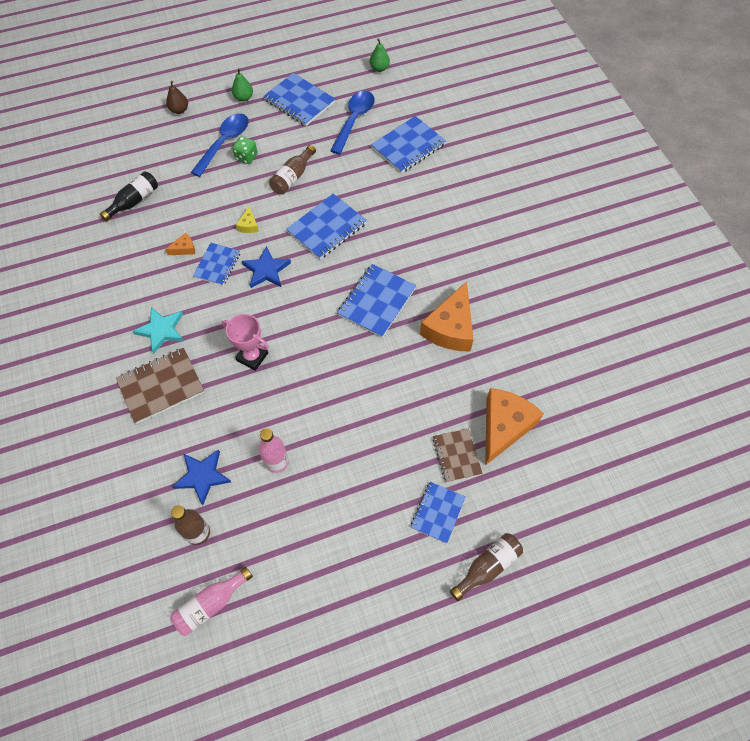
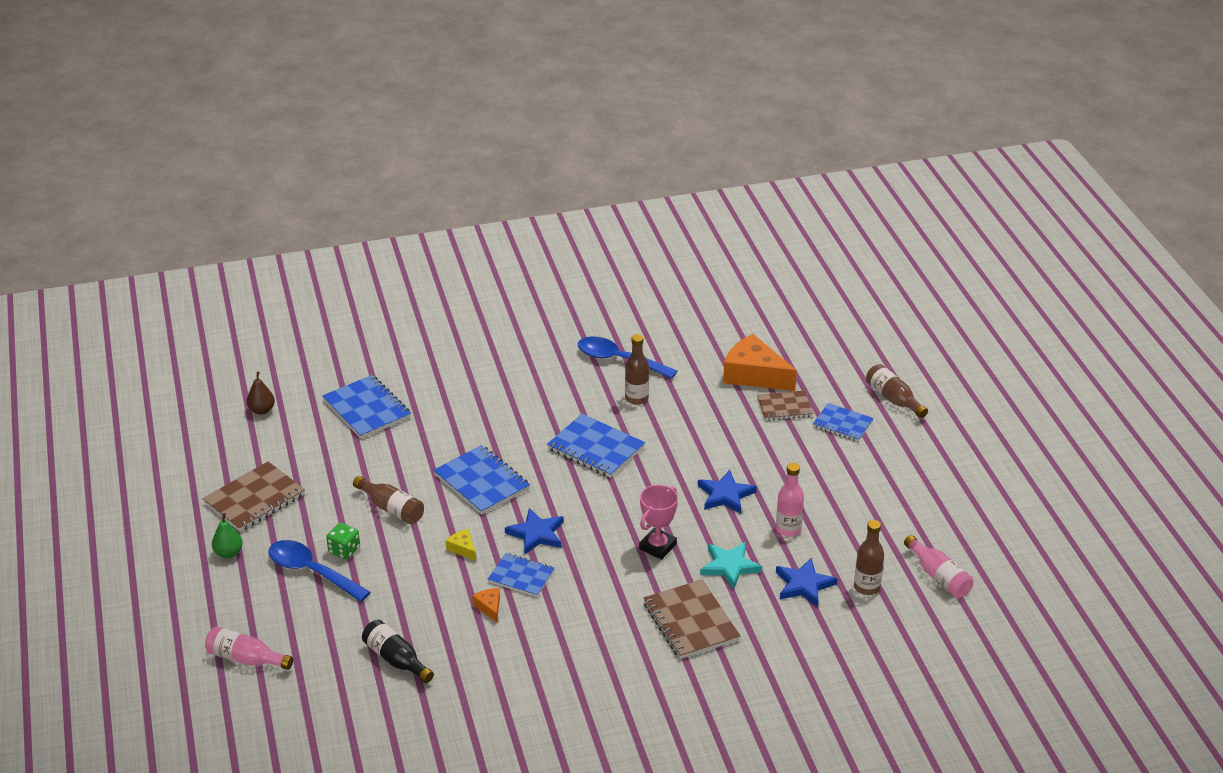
camera: 85 degrees left, 25 degrees down
(142, 124) = (246, 659): none -> pink bottle
(161, 330) = (612, 624): turquoise star -> turquoise star (729, 566)
(179, 110) = (231, 619): brown pear -> brown pear (262, 410)
(249, 225) = (463, 549): yellow cheese -> yellow cheese turned 135 degrees counterclockwise
(299, 101) = (254, 499): blue notebook -> brown notebook
(321, 407) = (725, 495): none -> blue star
(354, 120) = (307, 451): blue spoon -> blue spoon (619, 360)
(379, 68) = (217, 424): green pear -> none
(450, 328) = (636, 398): orange cheese -> brown bottle

